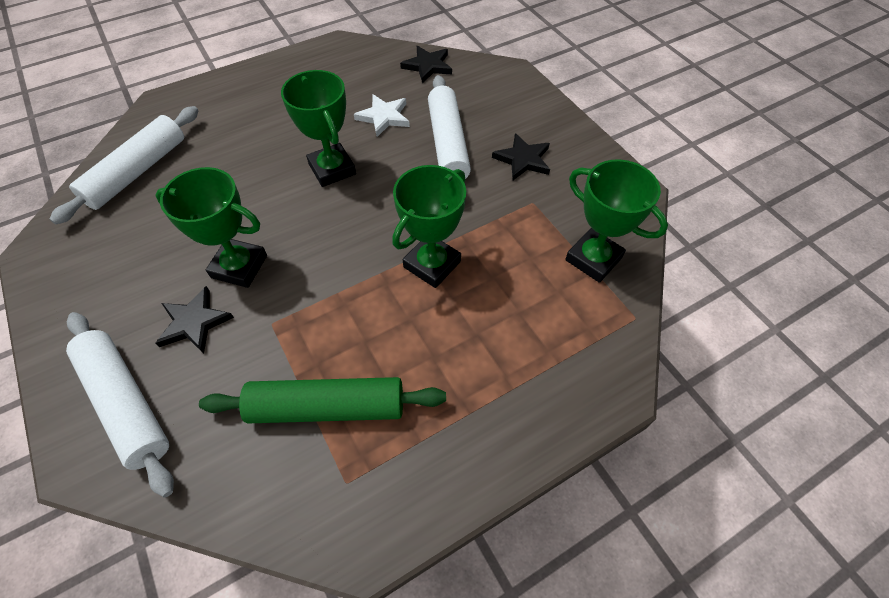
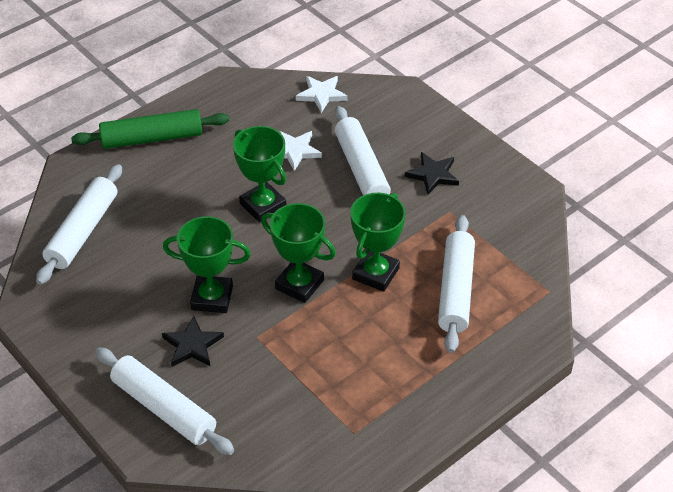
camera: 10 degrees left, 10 degrees down
(328, 407) = (324, 387): green rolling pin -> green rolling pin (152, 138)
(427, 66) = (321, 95): black star -> white star
(521, 299) = (456, 290): none -> white rolling pin
(593, 259) = (509, 251): green trophy -> green trophy (299, 284)

